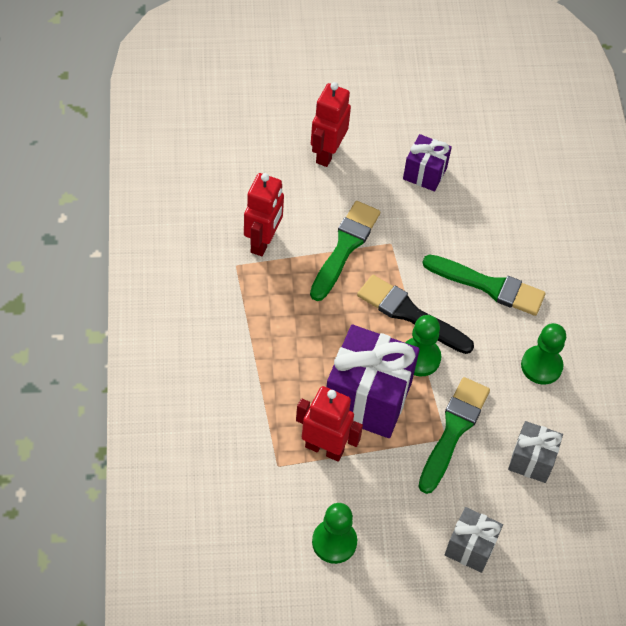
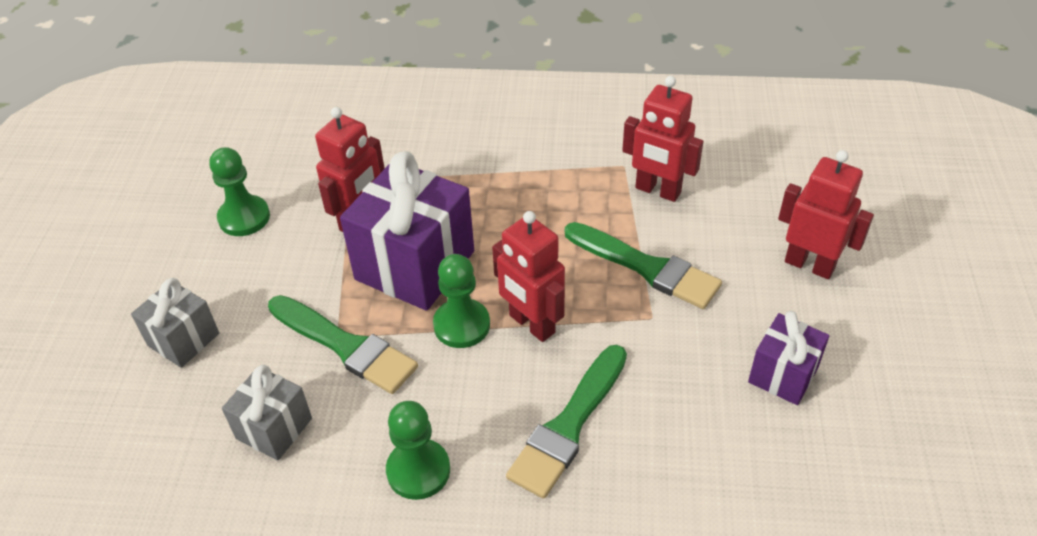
camera: 105 degrees right, 10 degrees down
(410, 314) = (531, 324): black brush -> red robot

